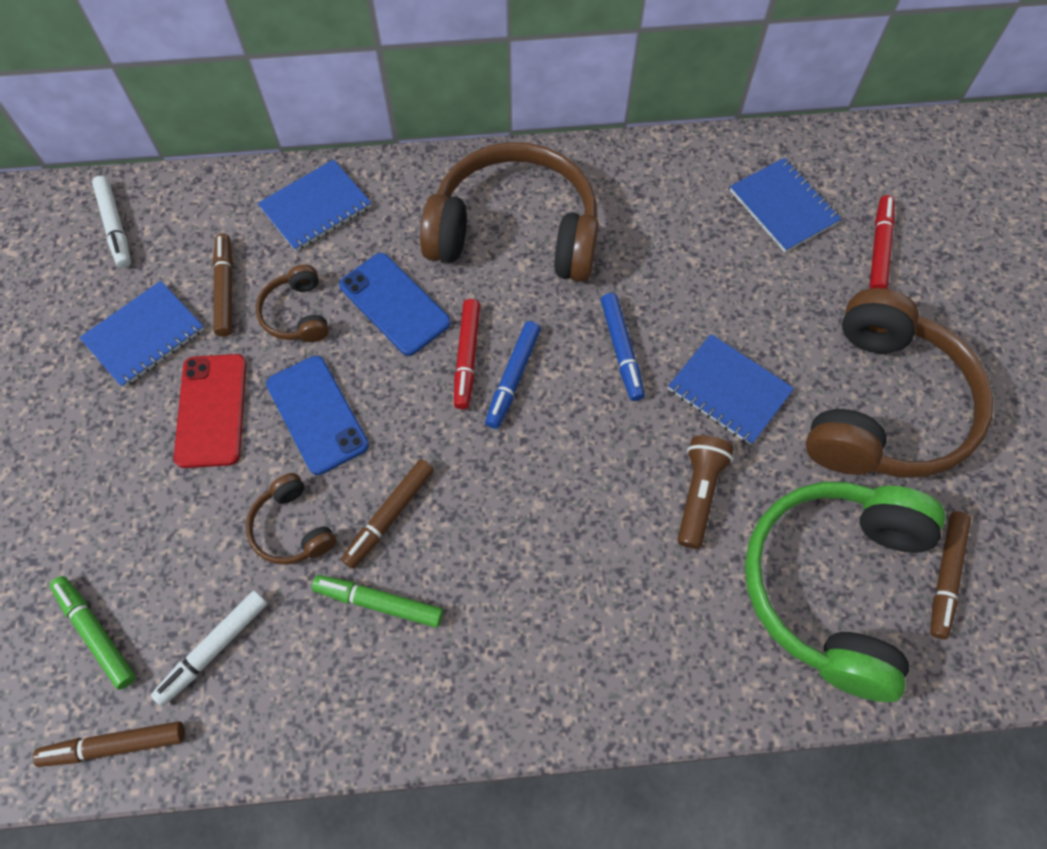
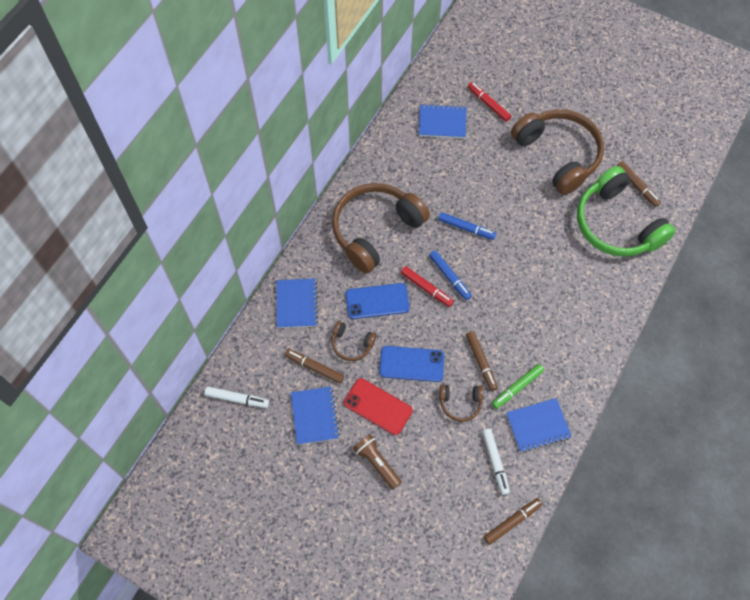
camera: 55 degrees left, 0 degrees up
(96, 633) = (456, 507): green marker -> none
(115, 745) = (512, 522): brown marker -> brown marker turned 150 degrees counterclockwise
(698, 493) = (549, 243): brown flashlight -> brown flashlight (377, 463)
(729, 390) = (513, 202): blue notebook -> blue notebook (538, 425)

